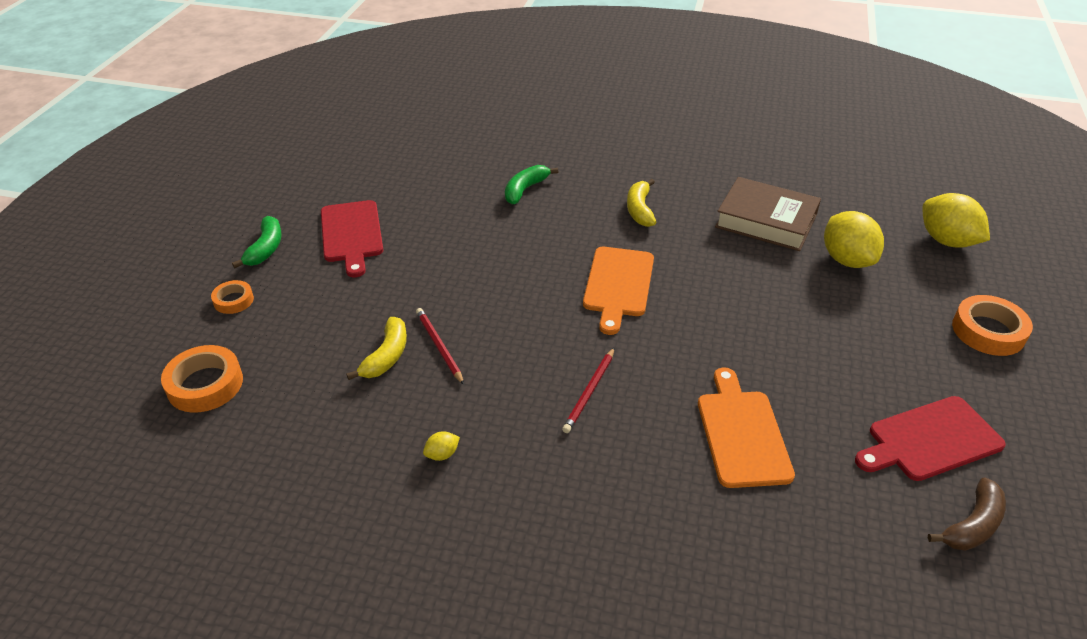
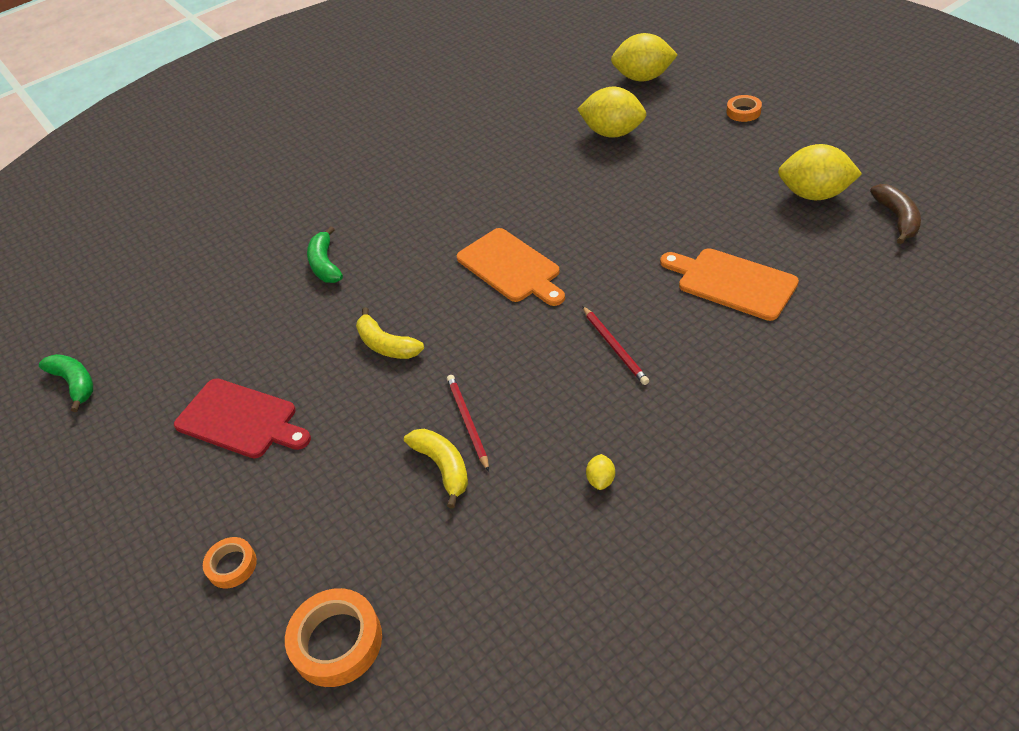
camera: 45 degrees left, 5 degrees up
(266, 248) = (179, 503): green banana -> green banana (75, 383)
(439, 346) = (467, 422): red pencil -> red pencil turned 60 degrees clockwise
(639, 210) = (435, 208): yellow banana -> yellow banana (386, 345)
(766, 221) = (527, 148): brown book -> none
(930, 440) = (814, 194): red cutting board -> yellow lemon
(988, 331) = (743, 112): orange tape -> orange tape, size x0.59

